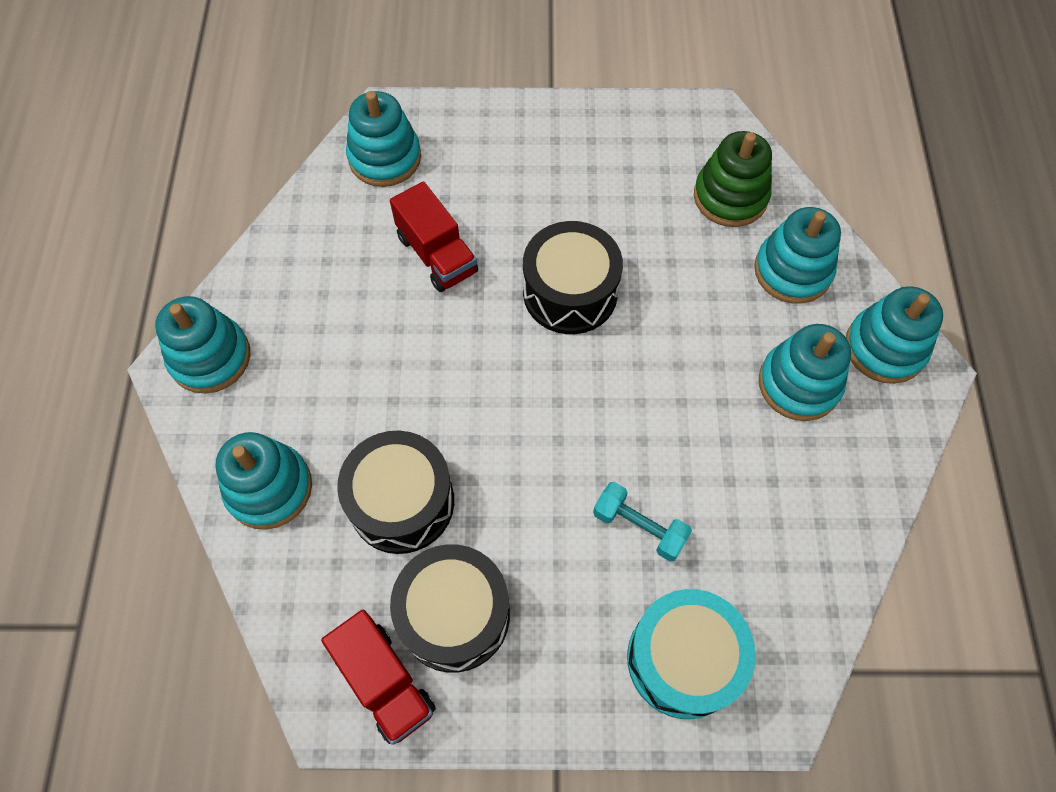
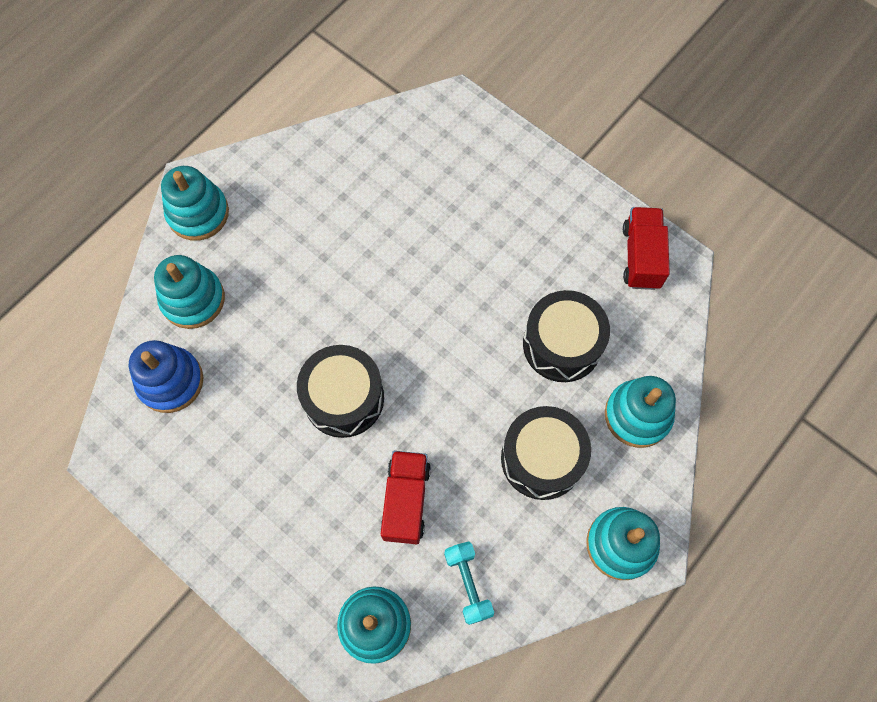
camera: 140 degrees left, 5 degrees up
(454, 615) = (578, 261): black drum -> black drum (542, 458)
(639, 527) = (438, 229): turquoise dumbbell -> turquoise dumbbell (468, 584)
(683, 659) = (476, 154): turquoise drum -> none
(730, 197) = (170, 381): green stacking toy -> blue stacking toy
(799, 384) = (269, 232): turquoise stacking toy -> none

